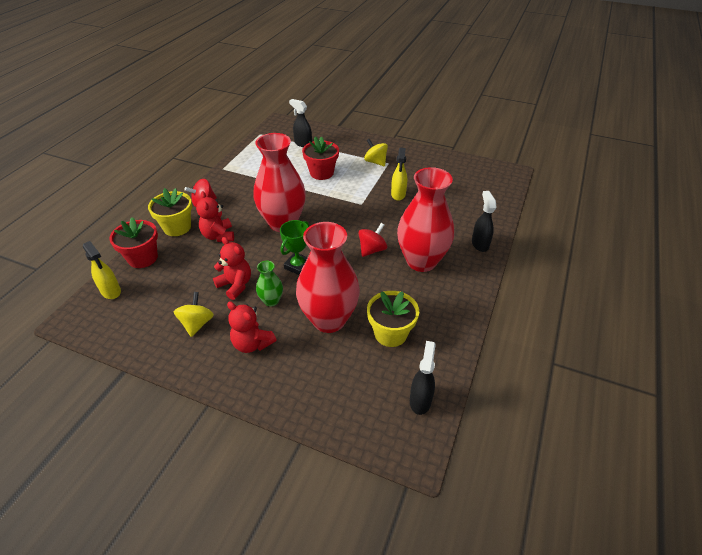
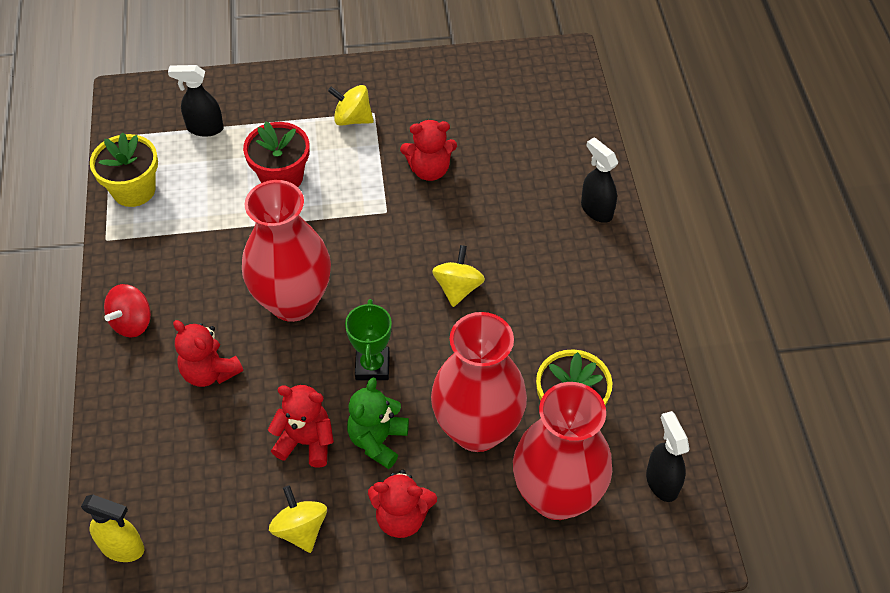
camera: 30 degrees left, 10 degrees up
(143, 258) = (121, 468): red flower pot -> none
(177, 227) = (128, 388): yellow flower pot -> yellow flower pot (134, 190)
(271, 301) = (377, 440): green vase -> green teddy bear
(372, 250) = (458, 288): red spinning top -> yellow spinning top
(398, 194) = (429, 170): yellow spray bottle -> red teddy bear
(421, 261) = (537, 276): red vase -> red vase (556, 495)

